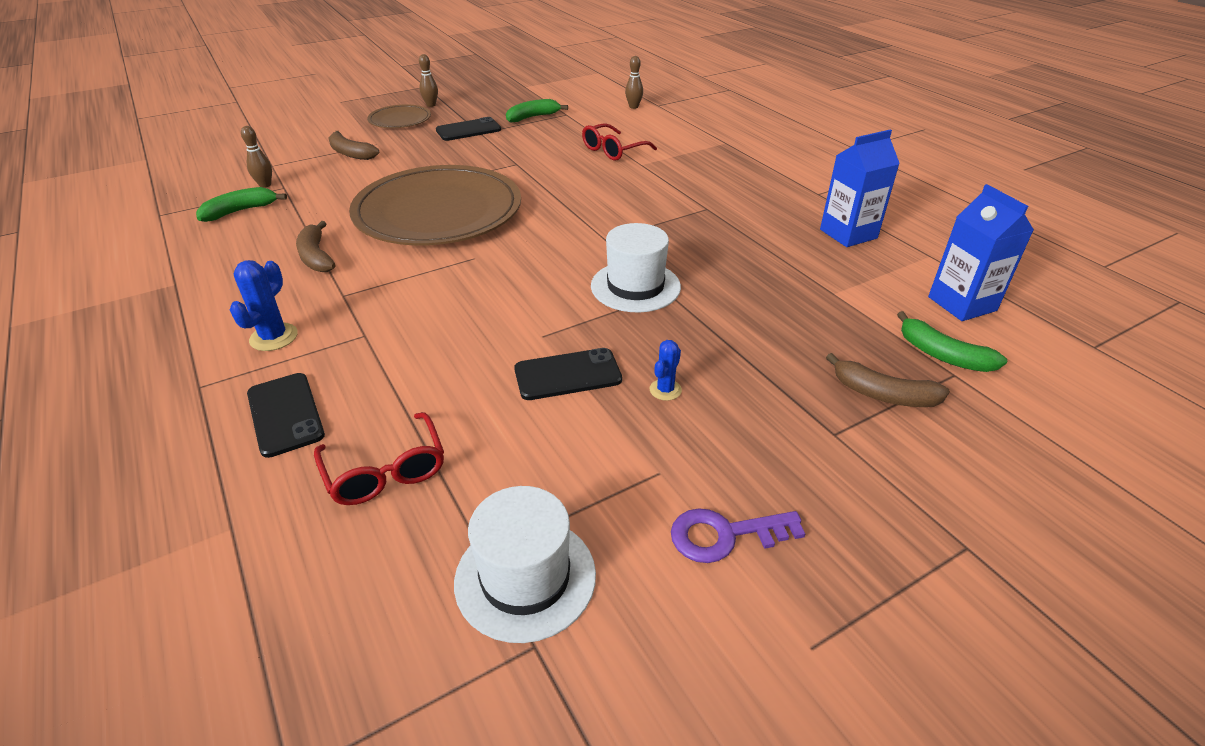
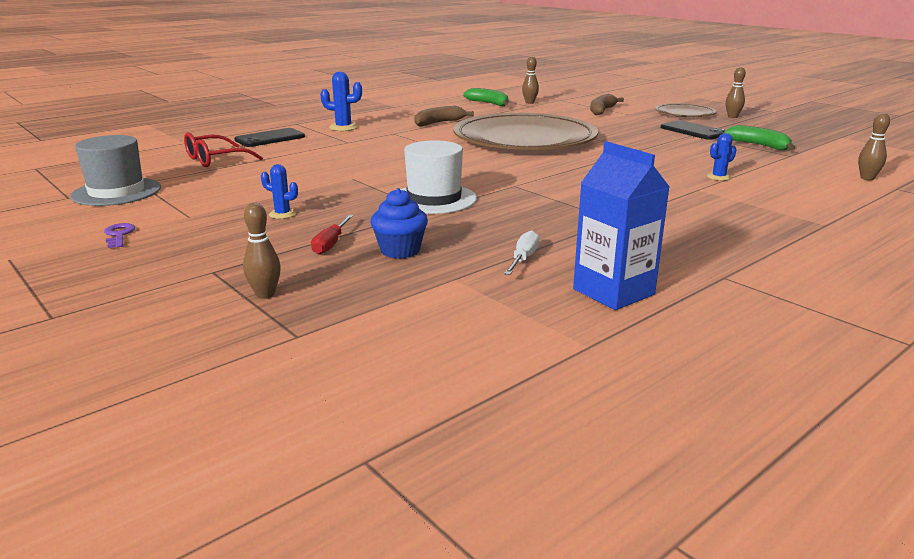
camera: 80 degrees right, 15 degrees down
(525, 577) = (116, 192): white hat -> grey hat
(567, 374) = (304, 187): black phone -> none
(613, 150) = (718, 177): red glasses -> blue cactus
(724, 535) = (119, 235): purple key -> purple key, size x0.63
(759, 355) = (331, 244): none -> red screwdriver
(776, 315) = (400, 251): none -> blue cupcake
(792, 259) = (523, 259): none -> white screwdriver
(883, 394) = (265, 294): brown banana -> brown bowling pin
(942, 355) = (335, 332): green banana -> none
(962, 304) = (458, 357): blue carton -> none

